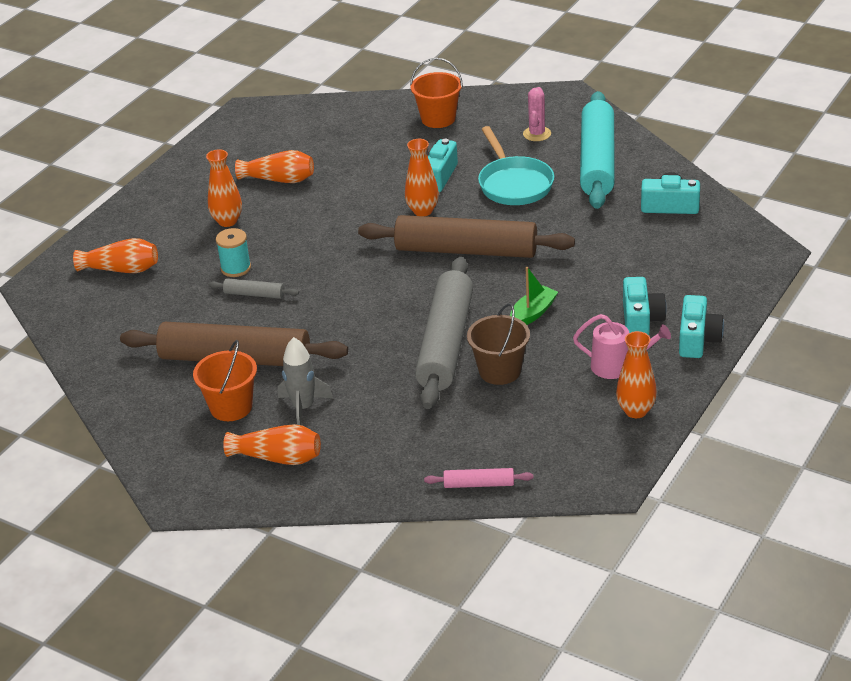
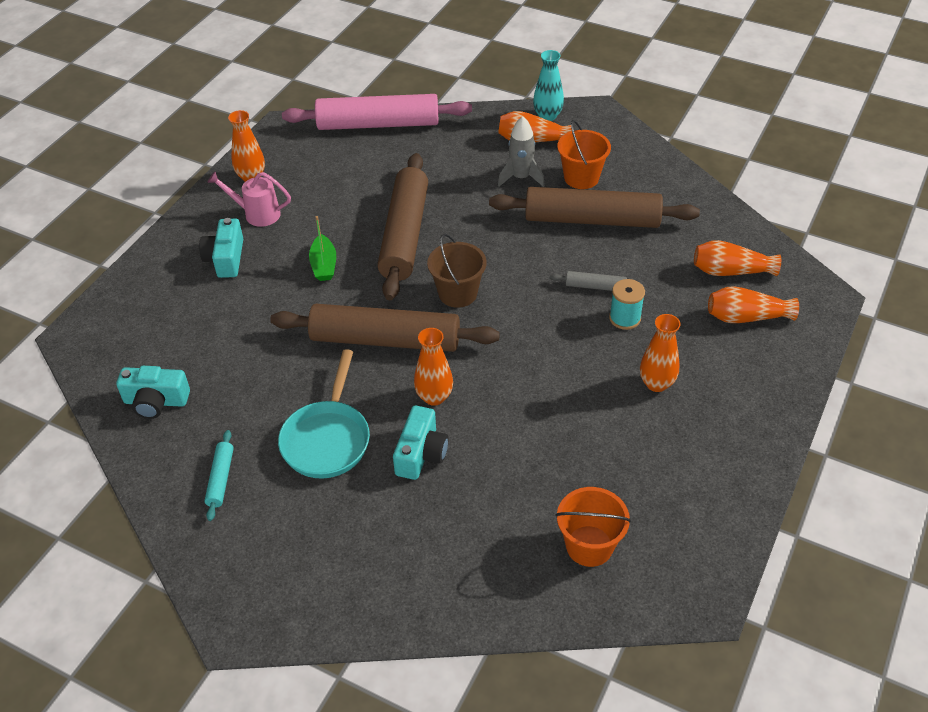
camera: 175 degrees right, 10 degrees up
(248, 493) = (547, 116): none -> turquoise vase
(279, 179) = (615, 452): orange vase -> orange vase (730, 271)
(438, 119) = (422, 572): orange bucket -> orange bucket (589, 546)
(446, 343) = (404, 235): grey rolling pin -> brown rolling pin
(479, 484) = (378, 124): pink rolling pin -> pink rolling pin, size x2.36
(500, 371) = (358, 209): brown bucket -> brown bucket (458, 293)
(514, 184) = (327, 439): turquoise pan -> turquoise pan turned 150 degrees counterclockwise
(532, 313) = (324, 265): green boat -> green boat turned 45 degrees counterclockwise
(537, 134) = (289, 535): pink cactus -> none
(598, 161) = (220, 479): turquoise rolling pin -> turquoise rolling pin, size x0.42
(697, 339) = (181, 239): turquoise camera -> none

